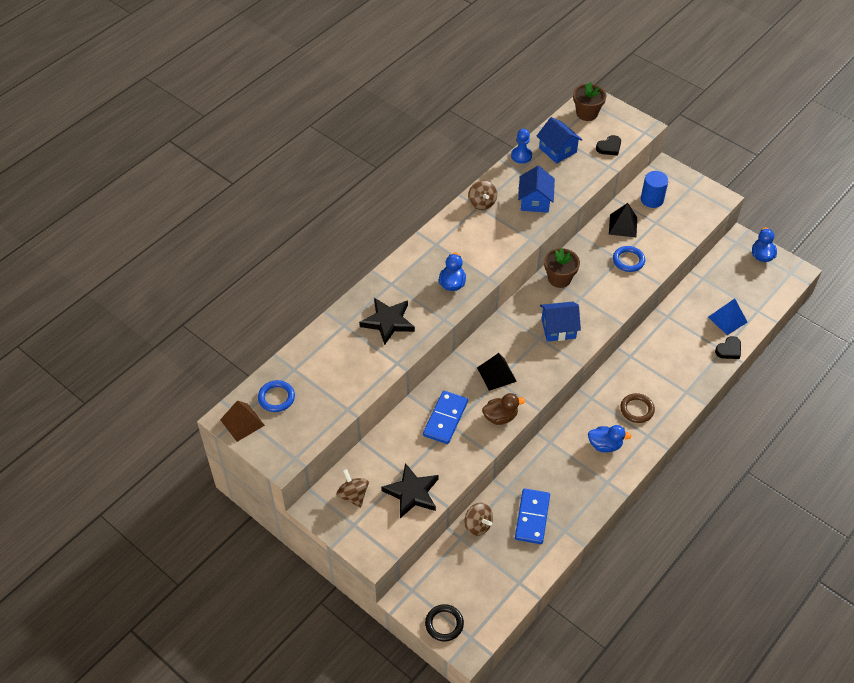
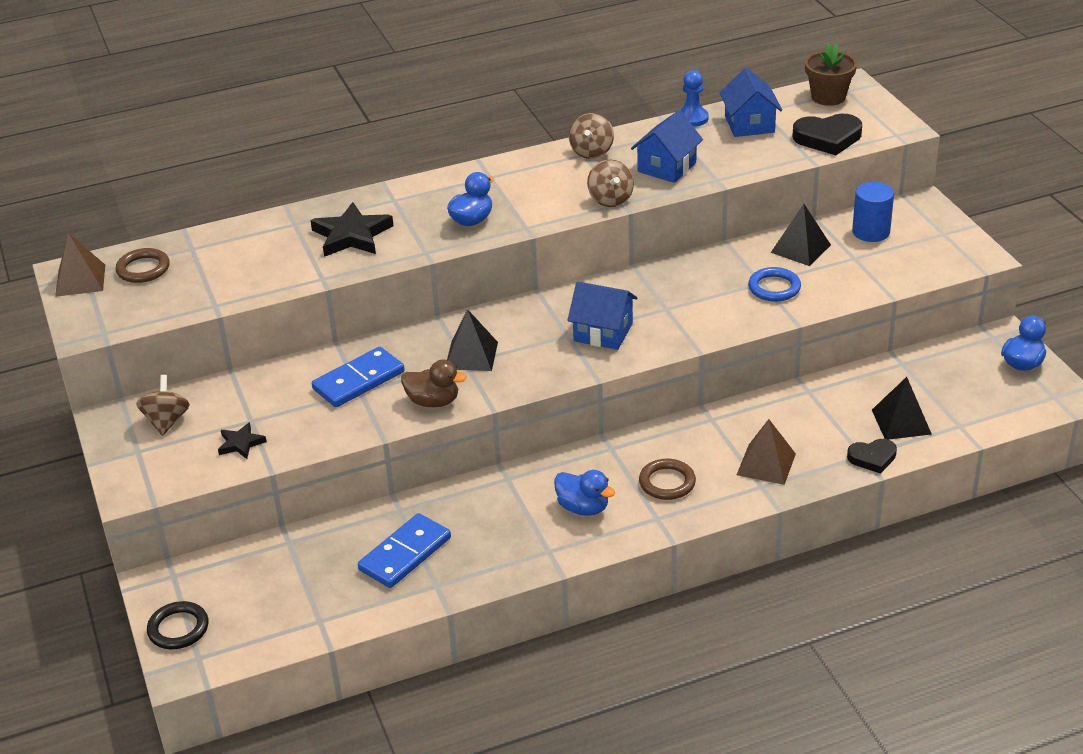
camera: 30 degrees right, 15 degrees down
(276, 398) = (143, 269): blue ring -> brown ring
(412, 493) = (241, 443): black star -> black star, size x0.54
(478, 525) = (324, 536): brown spinning top -> brown spinning top (610, 199)
(559, 278) = (654, 280): brown flower pot -> none
(609, 147) = (828, 138): black heart -> black heart, size x1.59
(679, 376) = (766, 464): none -> brown pyramid
(727, 319) = (901, 421): blue pyramid -> black pyramid

